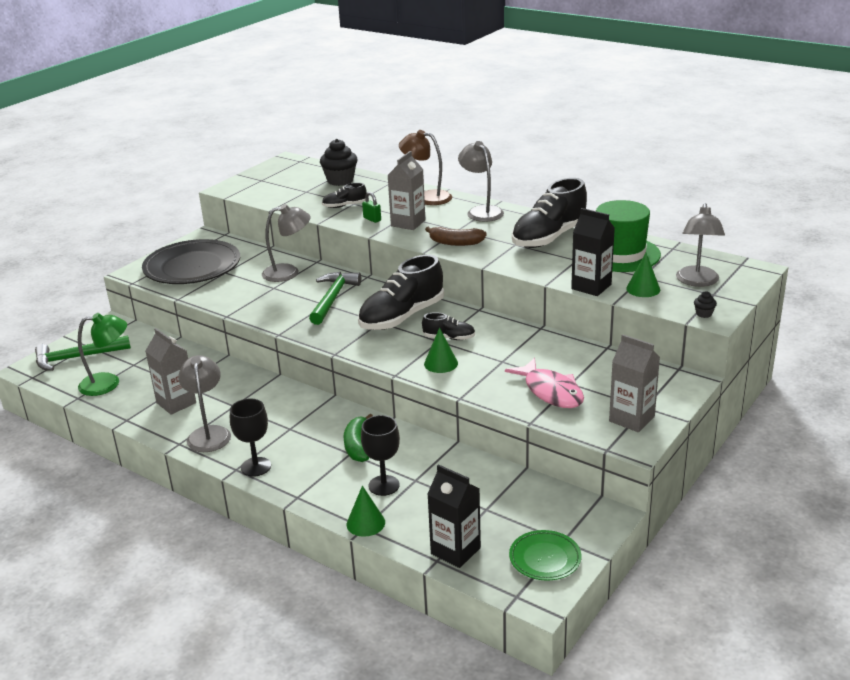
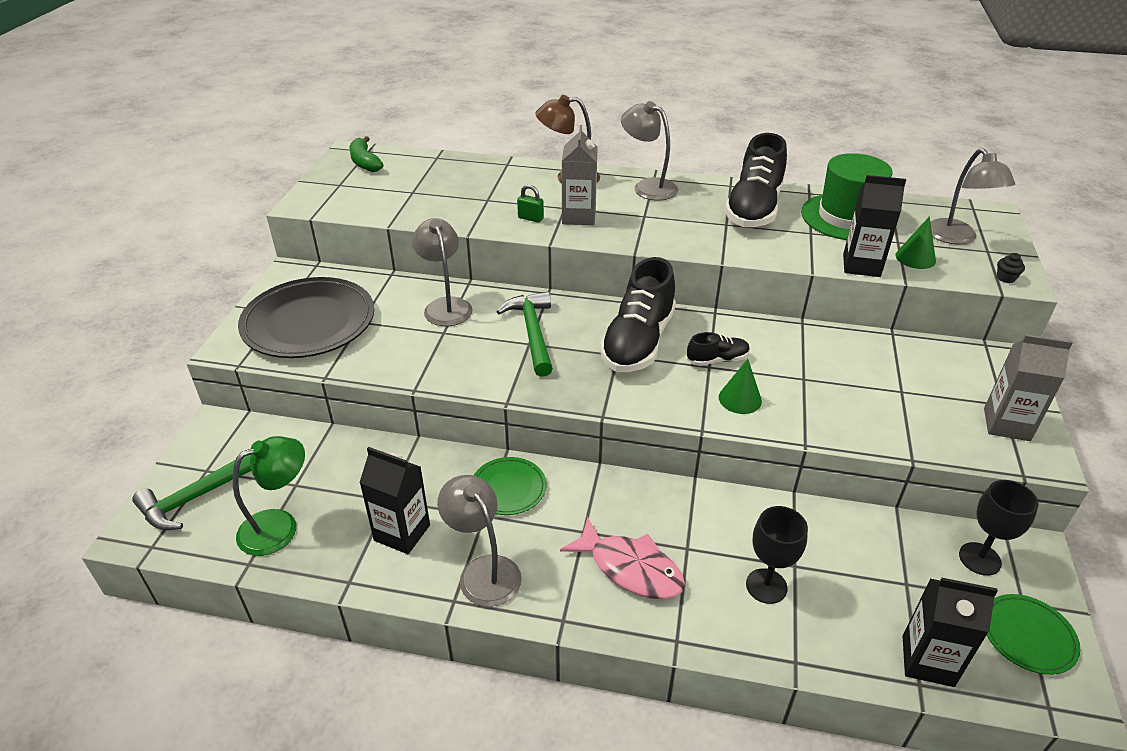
camera: 25 degrees left, 10 degrees up
(176, 403) = (402, 533): grey carton -> black carton
(256, 467) = (587, 607): black goblet -> black goblet (979, 559)
(261, 395) = (508, 488): none -> green plate
(288, 272) = (445, 306): grey lamp -> grey lamp turned 75 degrees counterclockwise
(340, 180) = (443, 171): black cupcake -> none
(344, 206) = (480, 205): black shoe -> none
(357, 445) = (687, 533): green banana -> green banana (365, 162)
(365, 523) = (792, 654): green cone -> none
(455, 243) = (659, 234): brown banana -> none
(551, 391) = (893, 408): pink fish -> pink fish (630, 568)

